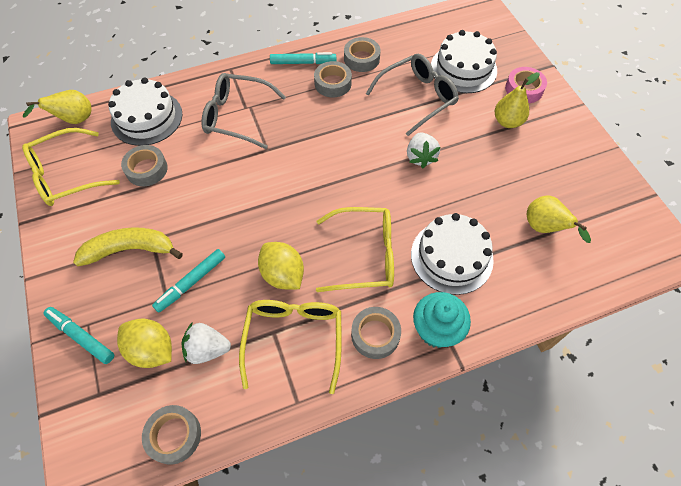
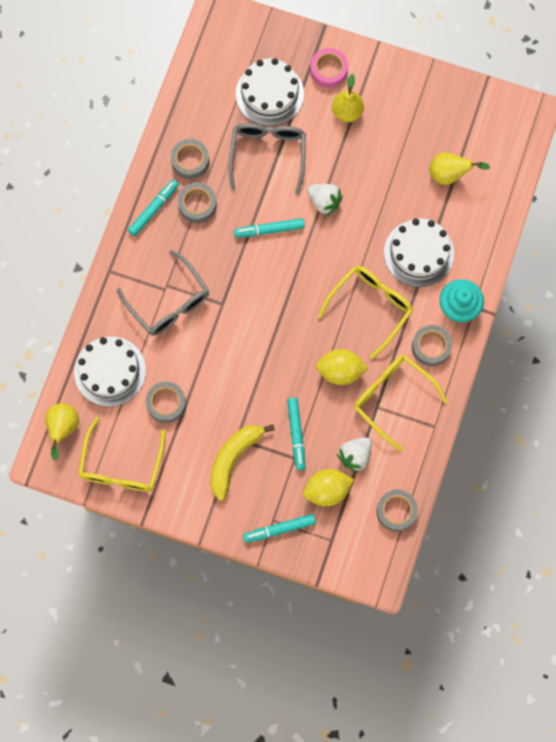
camera: 50 degrees left, 15 degrees up
(237, 116) = (169, 302): grey glasses -> grey glasses turned 90 degrees counterclockwise
(359, 138) = (269, 230): none -> turquoise marker

